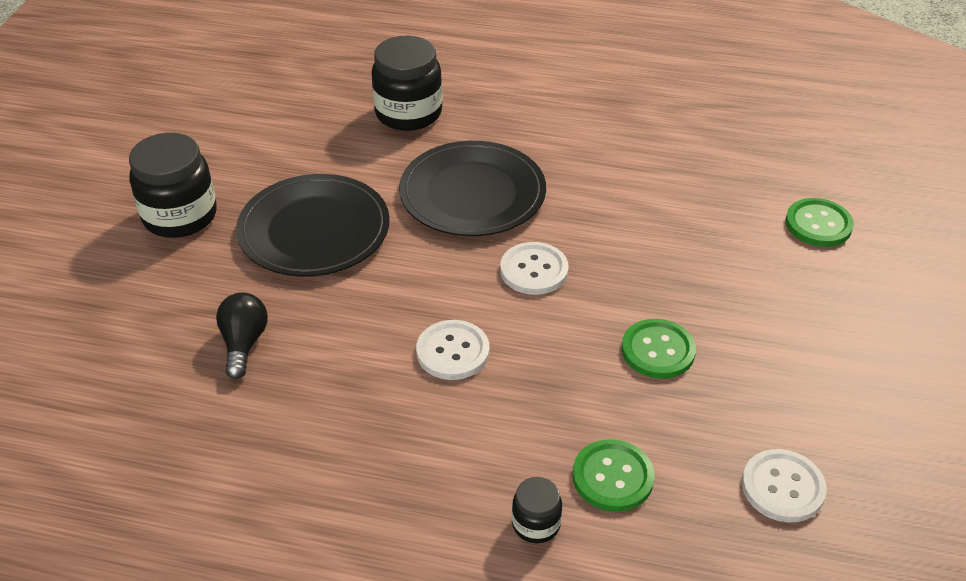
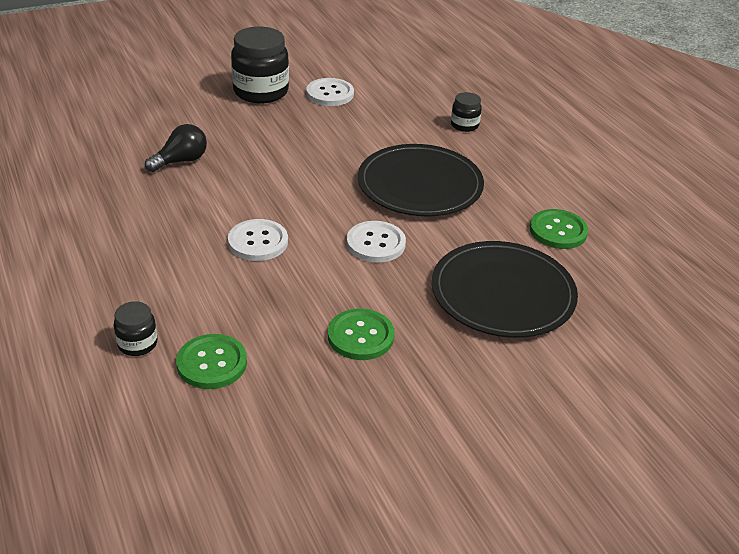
camera: 50 degrees right, 5 degrees down
(314, 230) = (306, 141): black plate -> black plate (503, 293)
(408, 113) = (464, 125): black jar -> black jar, size x0.50
(782, 487) = (283, 461): white button -> white button (330, 94)
(818, 224) = (616, 372): green button -> green button (558, 231)

